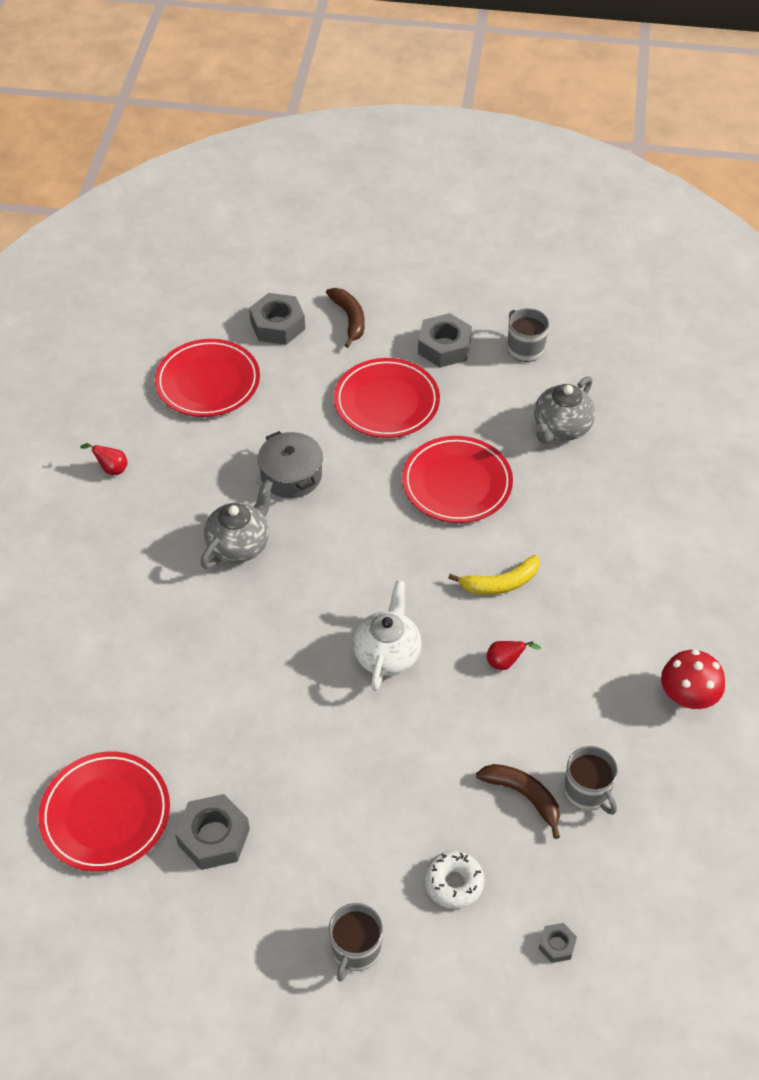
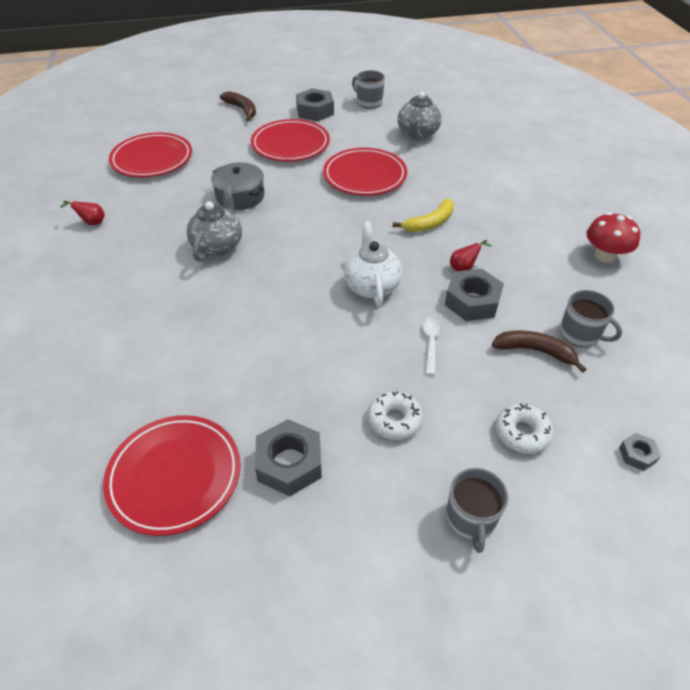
camera: 20 degrees left, 5 degrees down
(277, 325) = (192, 121): grey nut -> grey nut (472, 301)
(333, 826) = (394, 420): none -> white donut
(416, 749) = (431, 343): none -> white spoon

